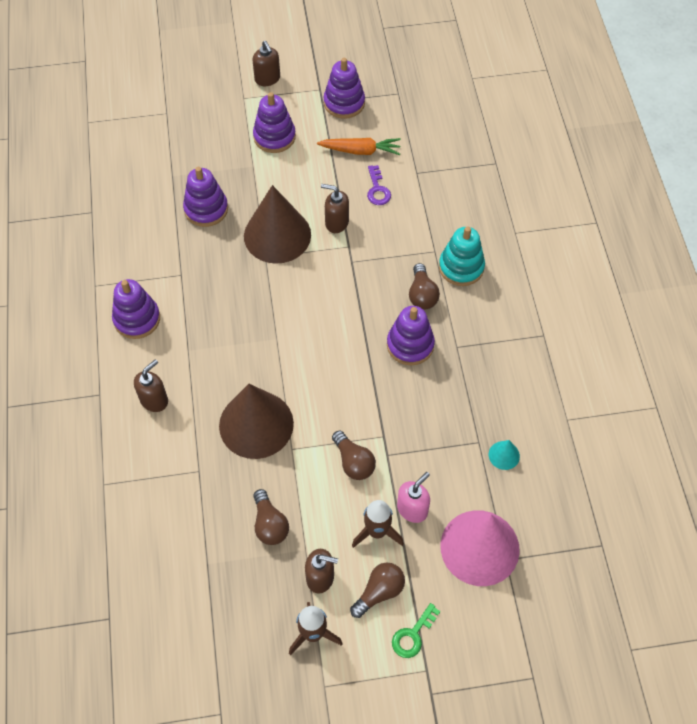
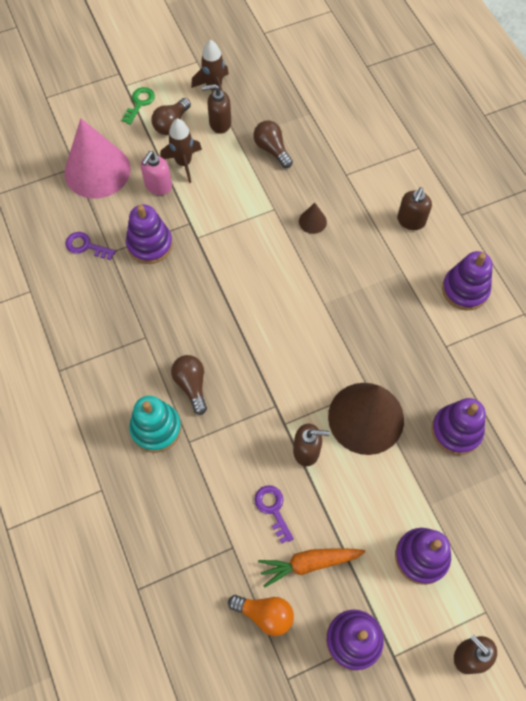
camera: 165 degrees right, 5 degrees up
(256, 424) = (312, 221): brown cone -> brown cone, size x0.41
(353, 462) = (217, 210): brown light bulb -> none
(403, 129) = (265, 614): none -> orange light bulb
(410, 345) = (192, 328): purple stacking toy -> purple stacking toy (150, 244)
(504, 455) = (86, 246): turquoise cone -> purple key

